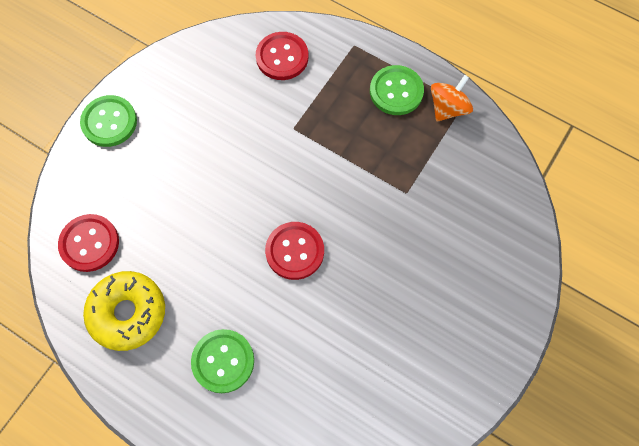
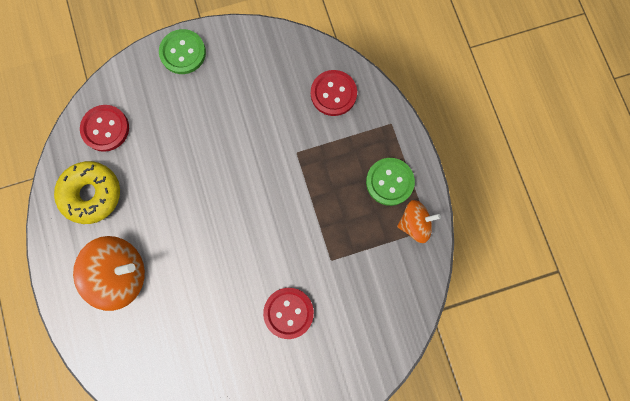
camera: 40 degrees right, 10 degrees up
(223, 361) = (121, 273): green button -> orange spinning top
(294, 251) = (224, 239): red button -> red button (288, 312)

